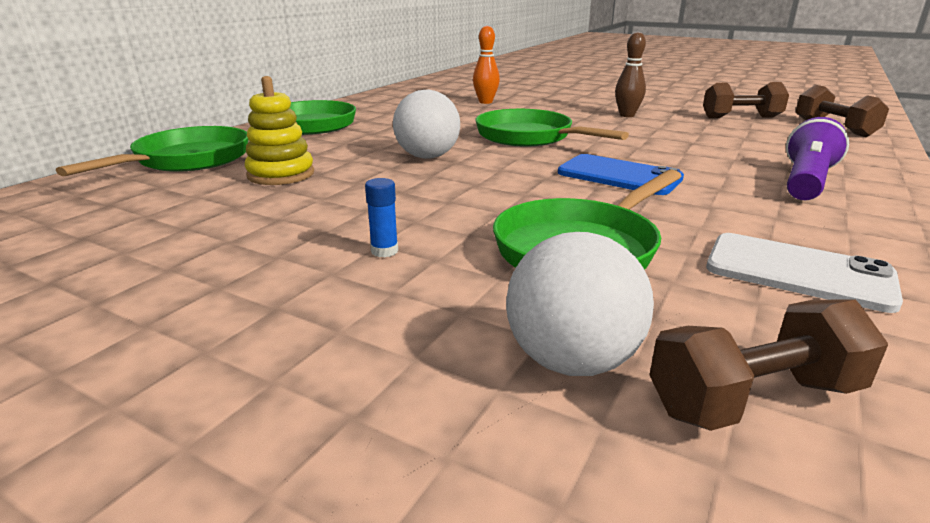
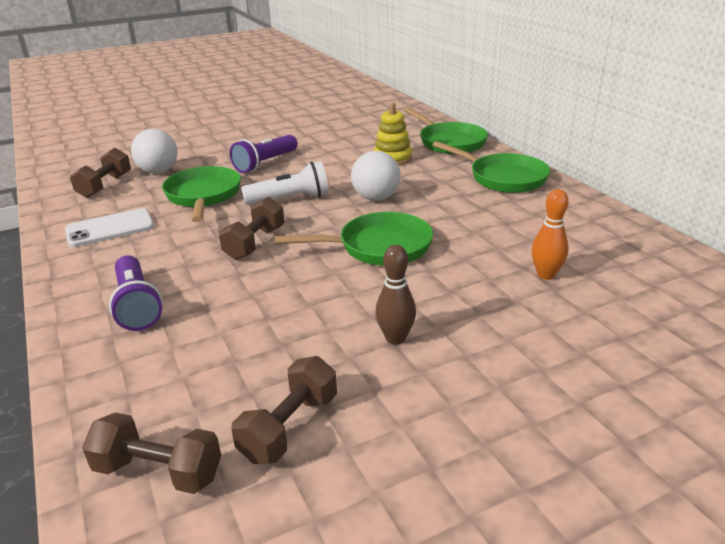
camera: 125 degrees right, 5 degrees up
(384, 251) = (265, 163): blue glue stick -> purple flashlight
(494, 191) = (291, 199): none -> white flashlight
(619, 175) = (255, 243): blue phone -> brown dumbbell

